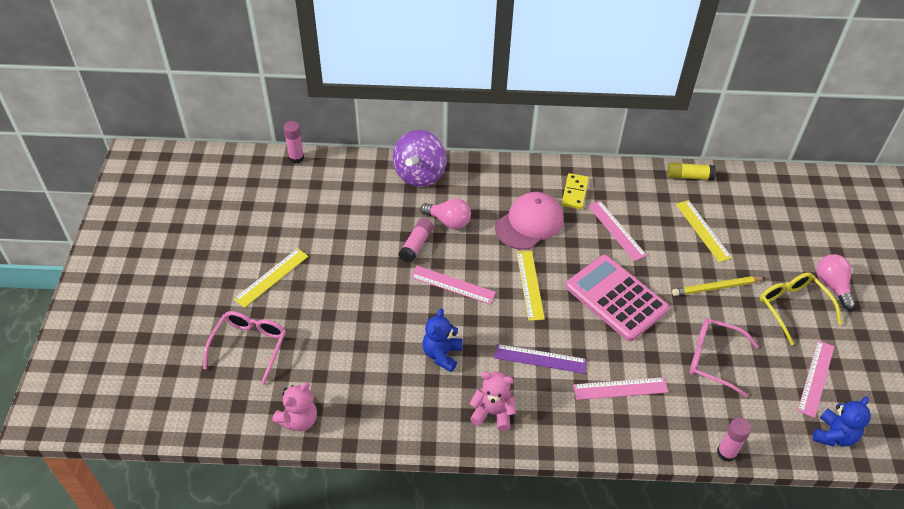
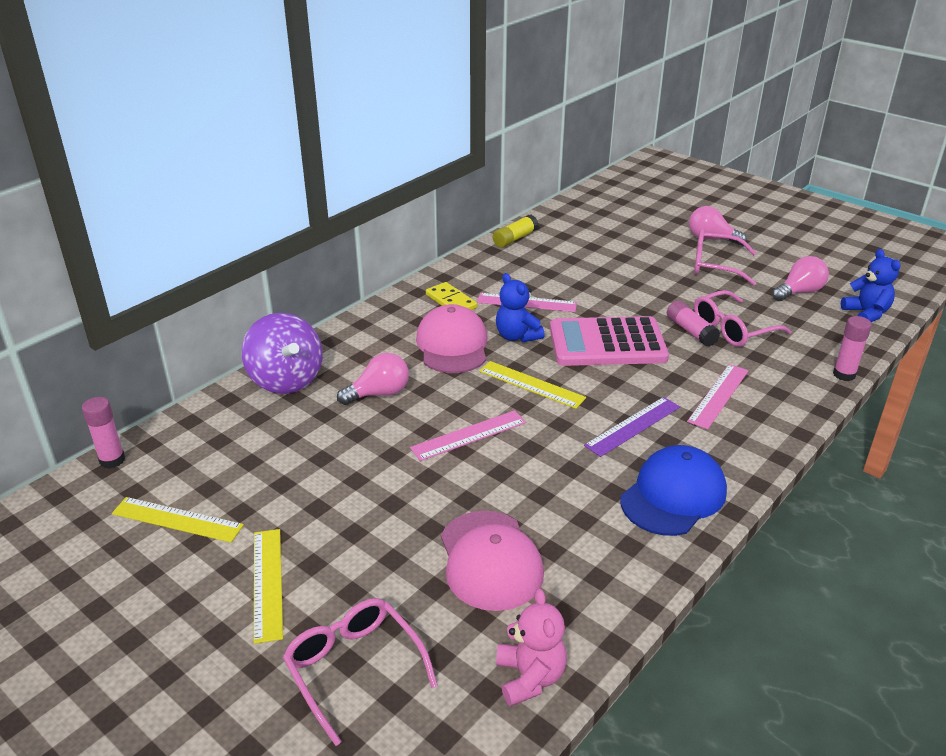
camera: 50 degrees left, 15 degrees down
(363, 356) = (490, 560): none -> pink cap
(416, 245) = (380, 433): pink glue stick -> pink glue stick (691, 331)
(442, 354) = (556, 492): blue teddy bear -> blue teddy bear (517, 336)
(492, 413) = (673, 495): pink teddy bear -> blue cap
(703, 230) = (583, 262): yellow ruler -> yellow ruler (177, 519)
(716, 287) = (654, 288): yellow pencil -> none
(792, 307) = (715, 265): yellow glasses -> pink glasses
(816, 378) = (799, 292): pink ruler -> pink light bulb

